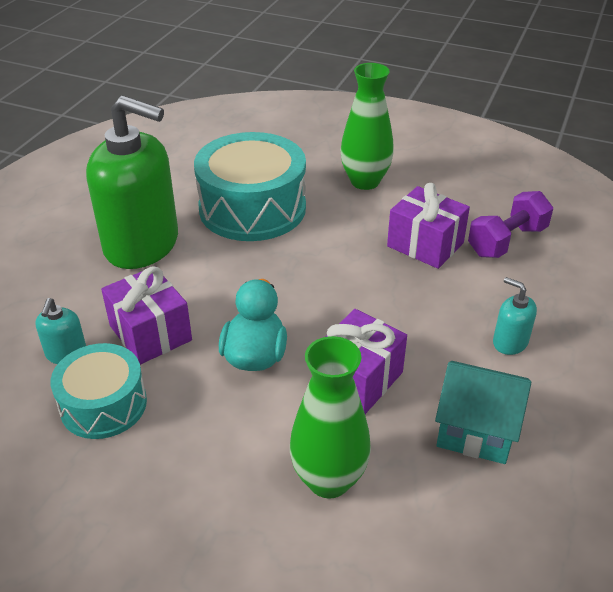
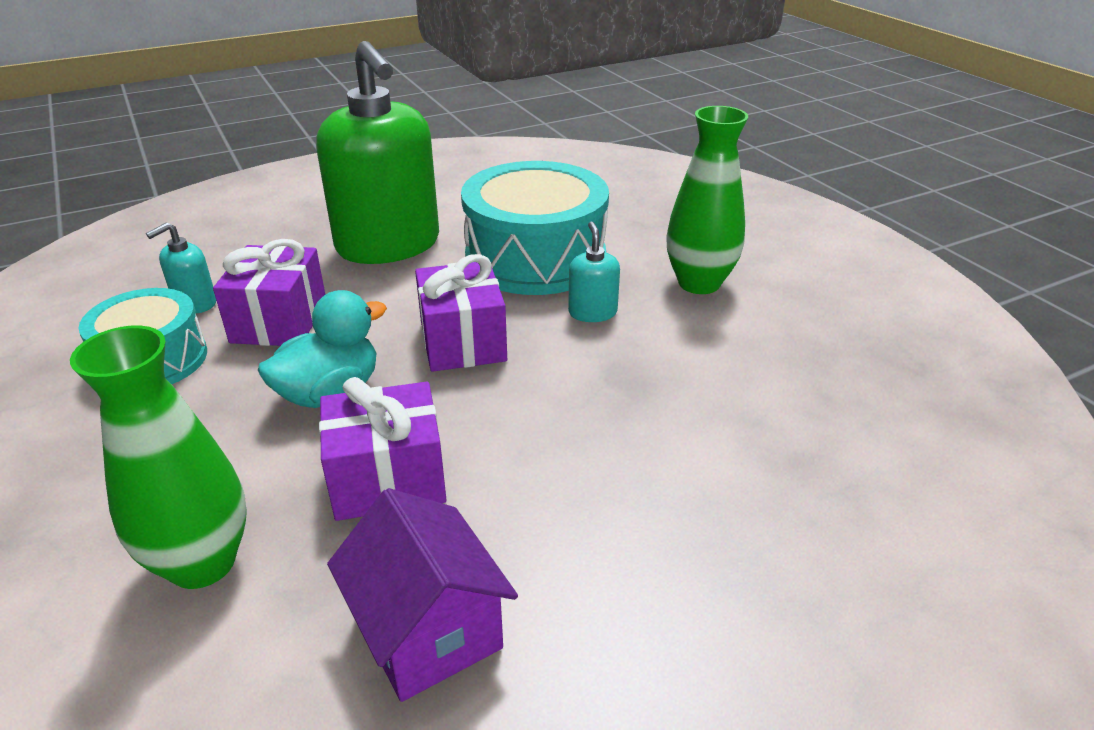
camera: 40 degrees right, 5 degrees down
(425, 244) = (679, 380): purple gift -> purple gift (463, 342)
(475, 430) = (428, 631): turquoise house -> purple house
(507, 241) = (802, 431): purple dumbbell -> none
(510, 342) = (630, 554): turquoise soap dispenser -> turquoise soap dispenser (592, 312)

